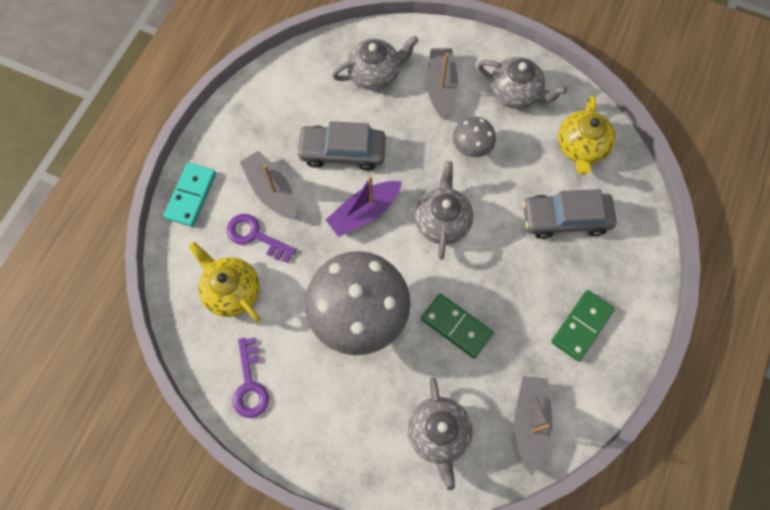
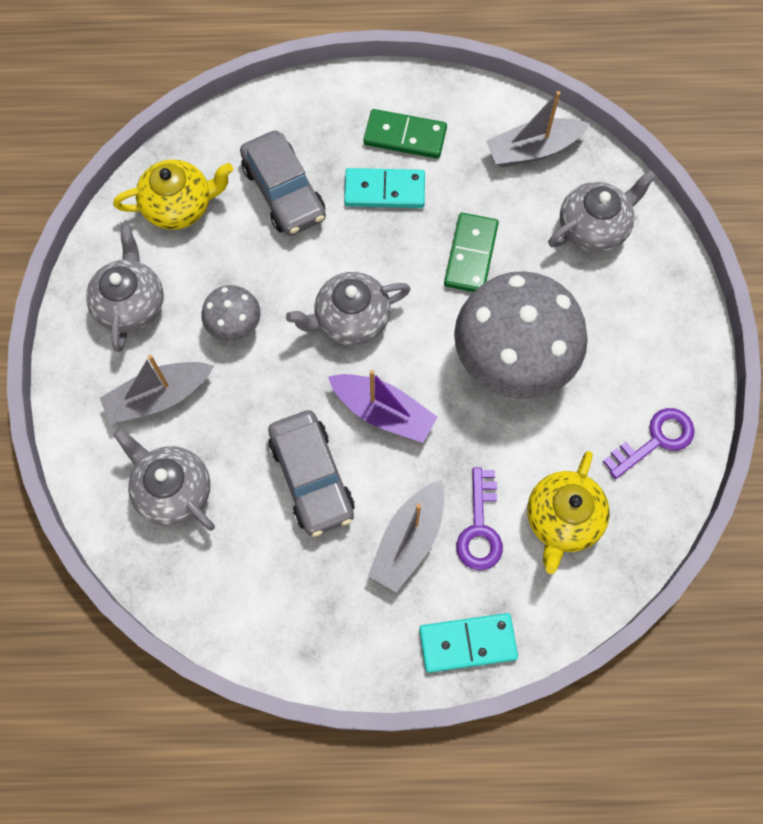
camera: 115 degrees left, 0 degrees up
(538, 289) = (384, 191): none -> turquoise domino

